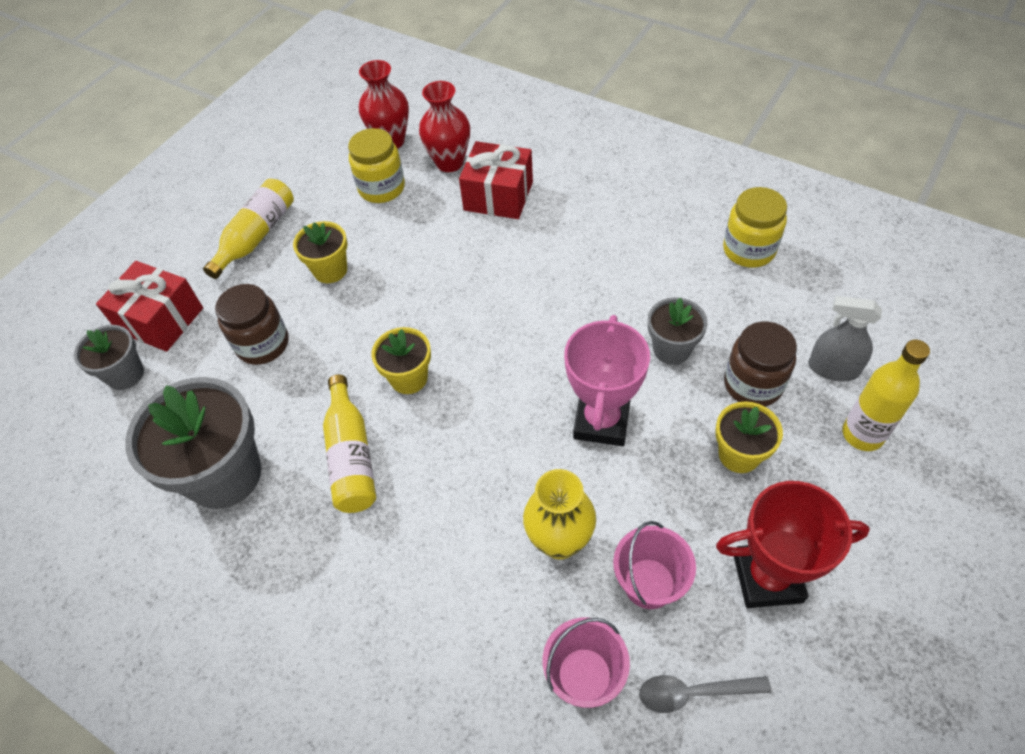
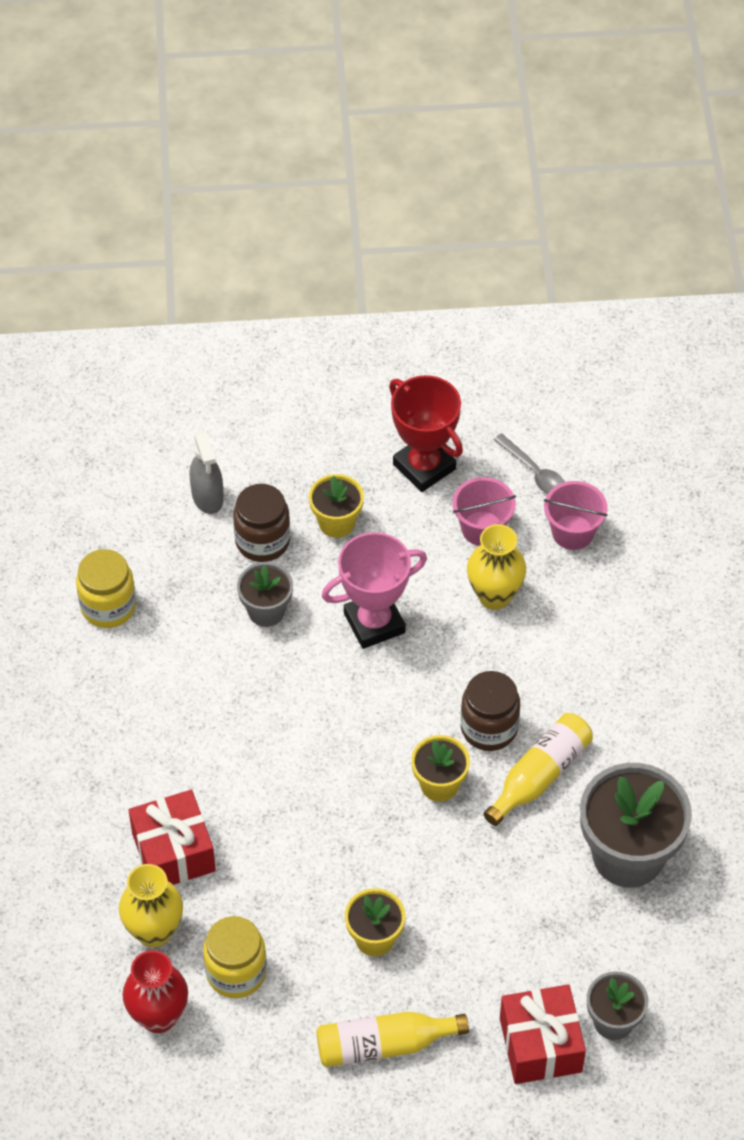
camera: 130 degrees left, 0 degrees up
(263, 344) = (496, 929): brown jar -> brown jar (489, 728)
(449, 162) = (154, 931): red vase -> yellow vase
(862, 434) = (260, 457): yellow bottle -> none

